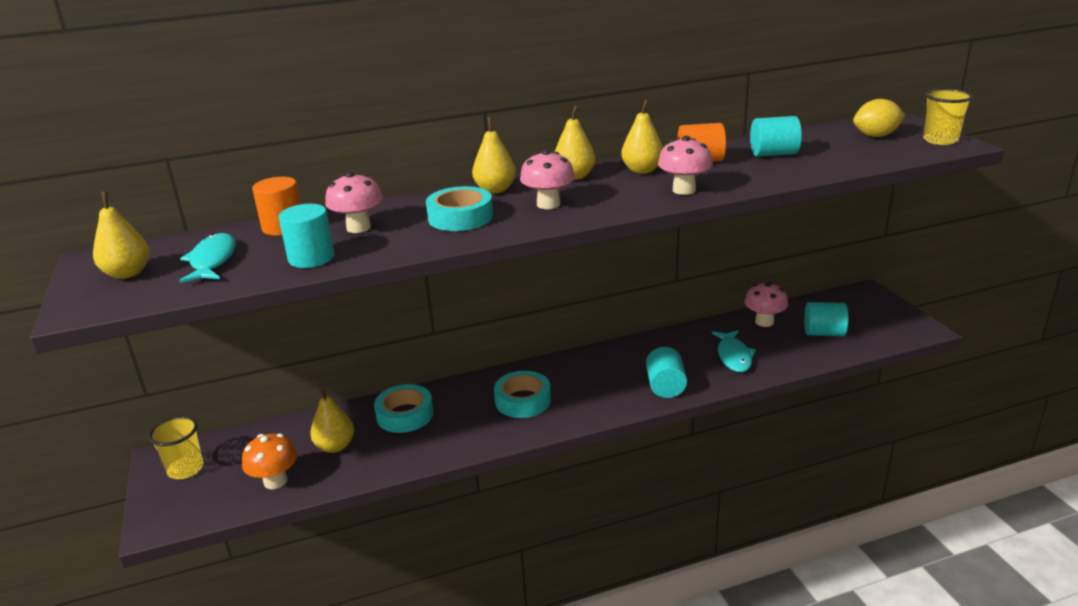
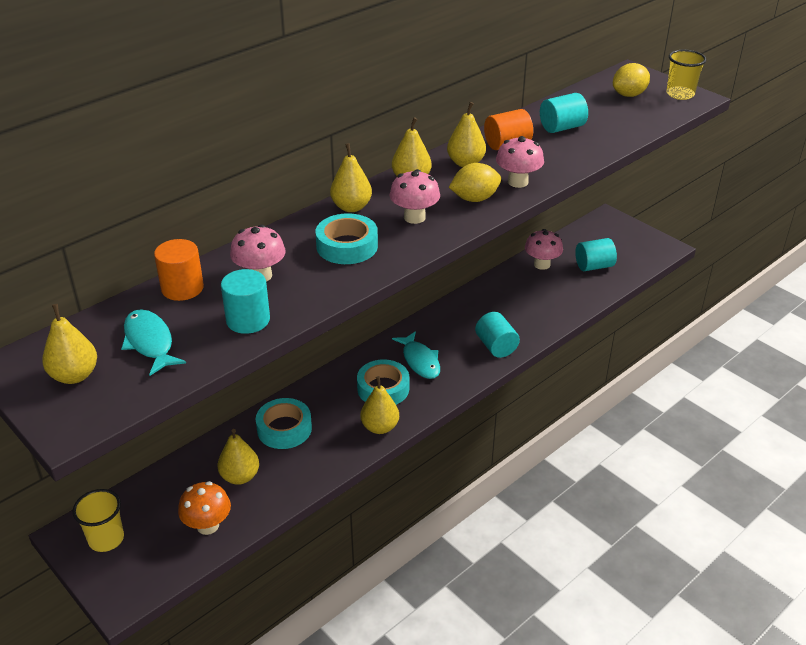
camera: 25 degrees left, 10 degrees up
(495, 434) = (380, 427): none -> yellow pear
(624, 198) = (474, 199): none -> yellow lemon
(734, 356) = (535, 304): turquoise fish -> turquoise fish (420, 361)

